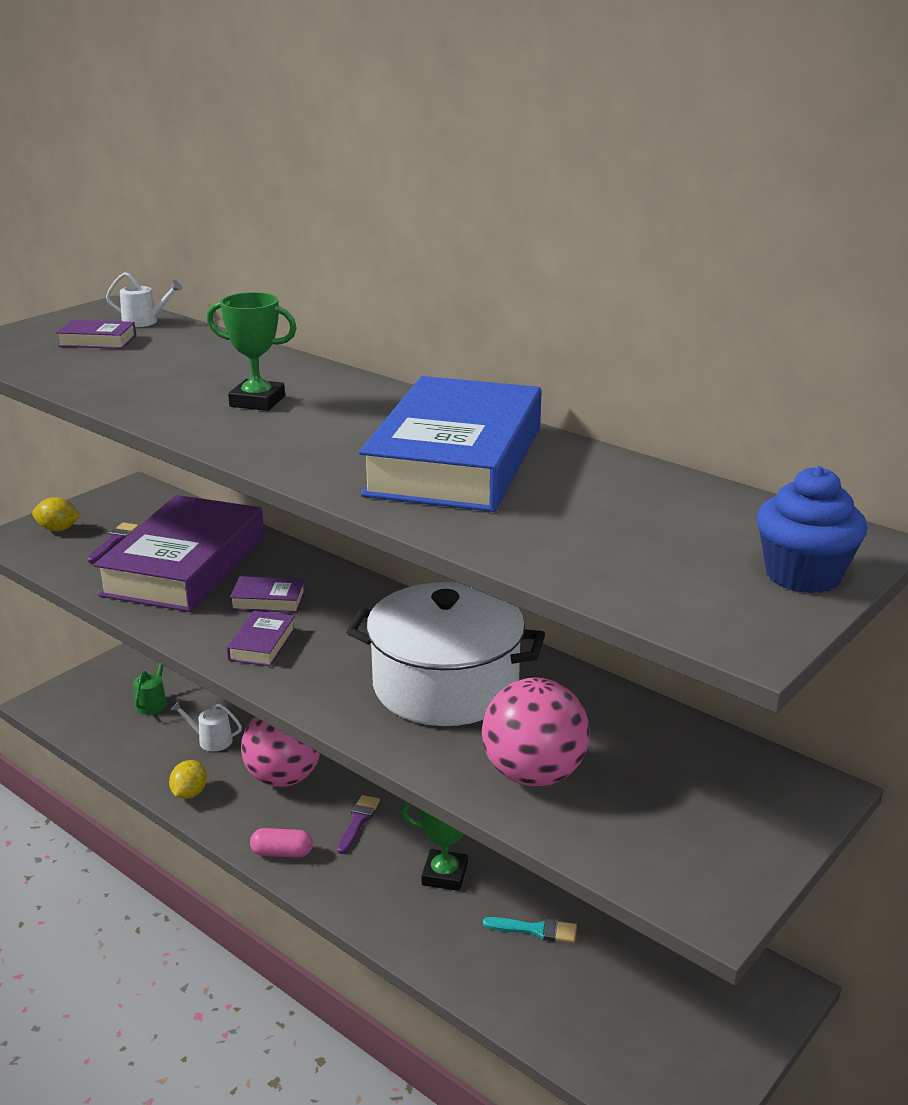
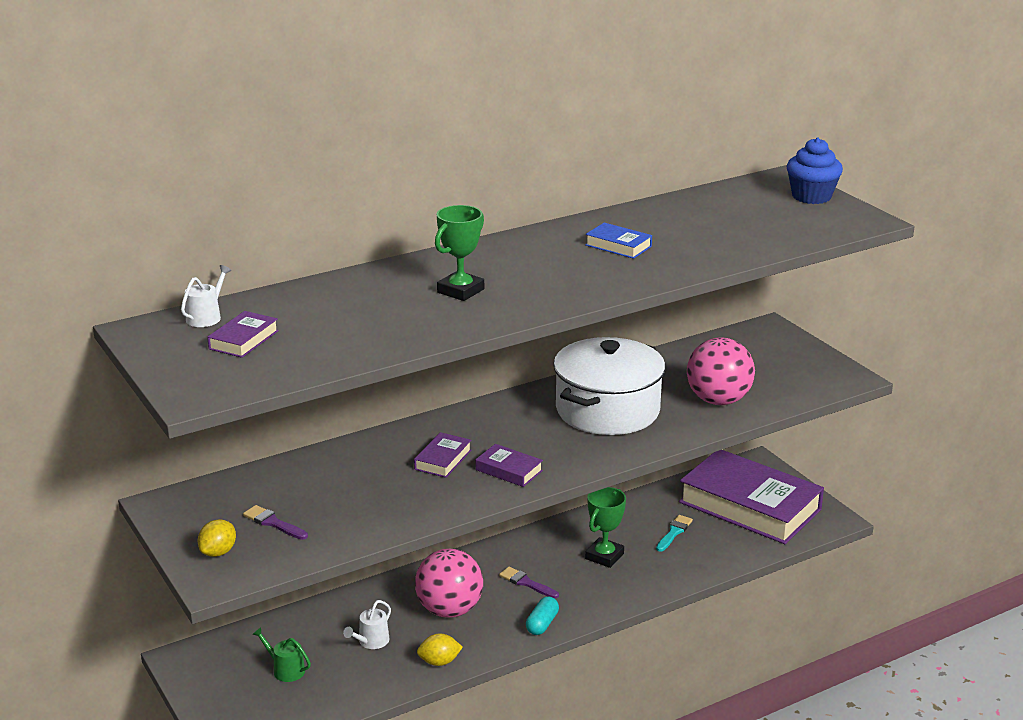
camera: 70 degrees left, 0 degrees up
(185, 566) = (353, 491): purple book -> purple book (750, 506)
(189, 793) = (439, 662): yellow lemon -> yellow lemon turned 45 degrees counterclockwise
(282, 853) = (542, 624): pink capsule -> turquoise capsule
(456, 460) = (618, 246): blue book -> blue book, size x0.40

